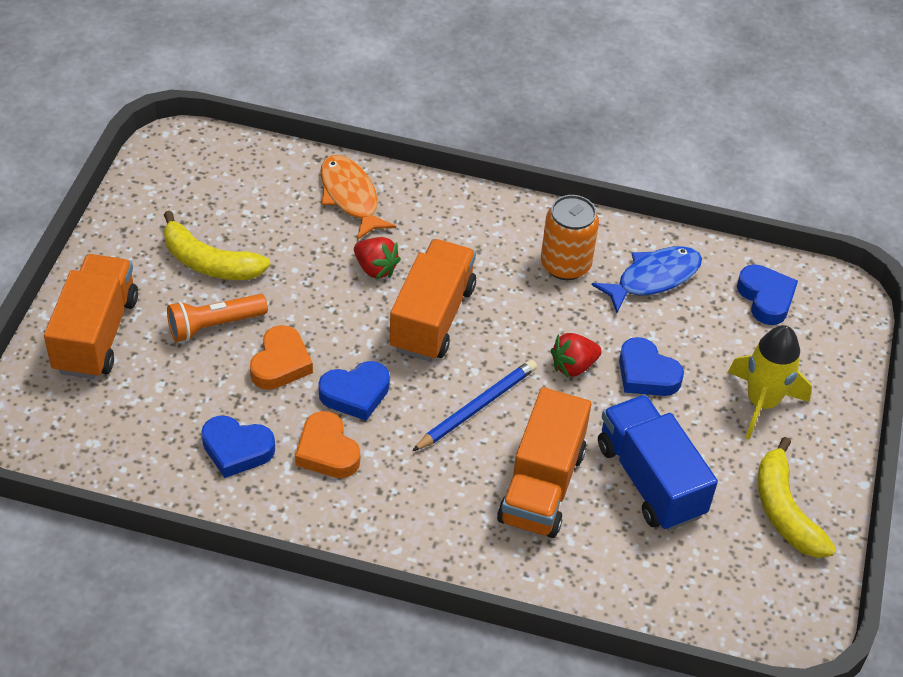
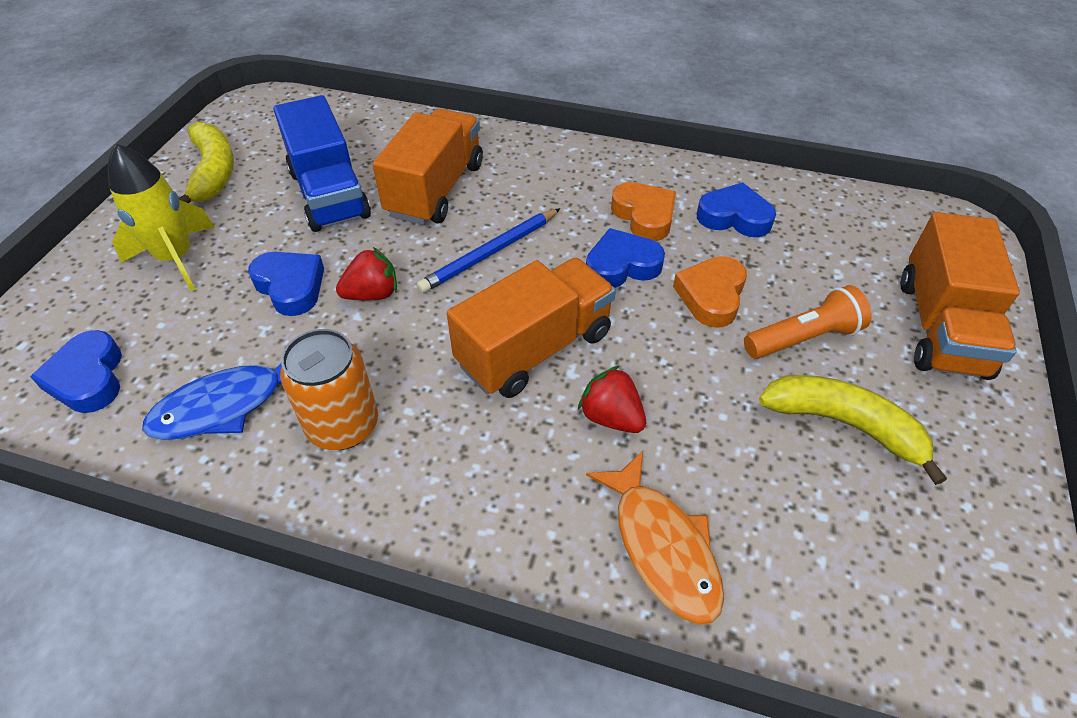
camera: 175 degrees left, 0 degrees up
(432, 318) = (534, 349): orange truck -> orange truck turned 150 degrees counterclockwise

